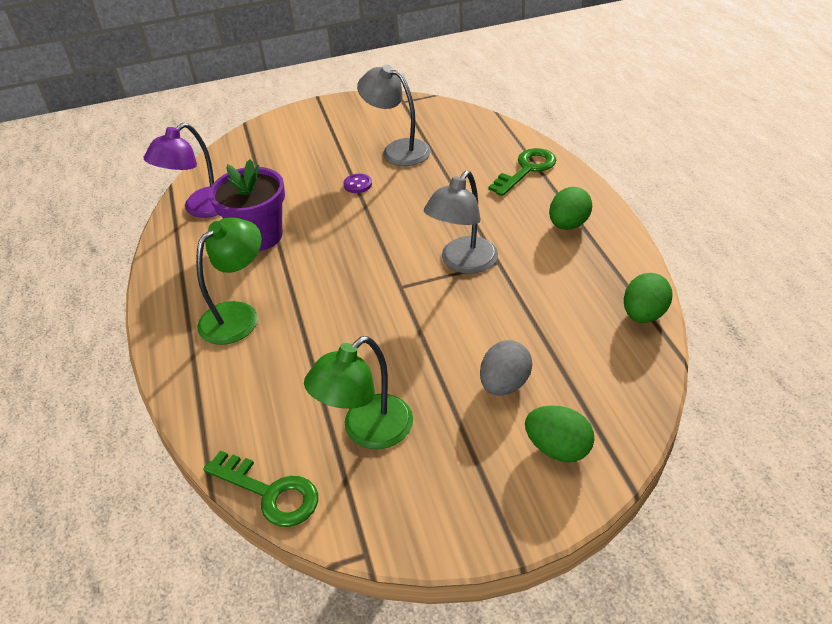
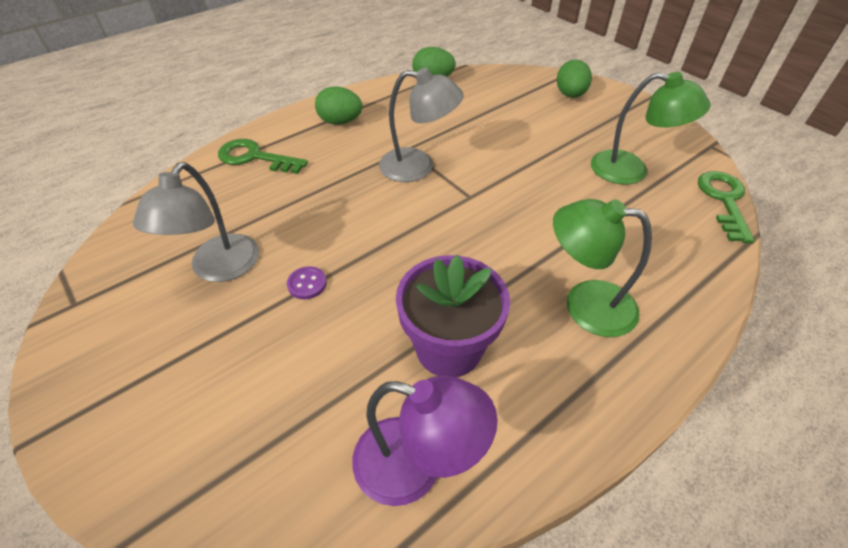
camera: 115 degrees left, 5 degrees up
(504, 384) = (537, 121): grey egg -> none

